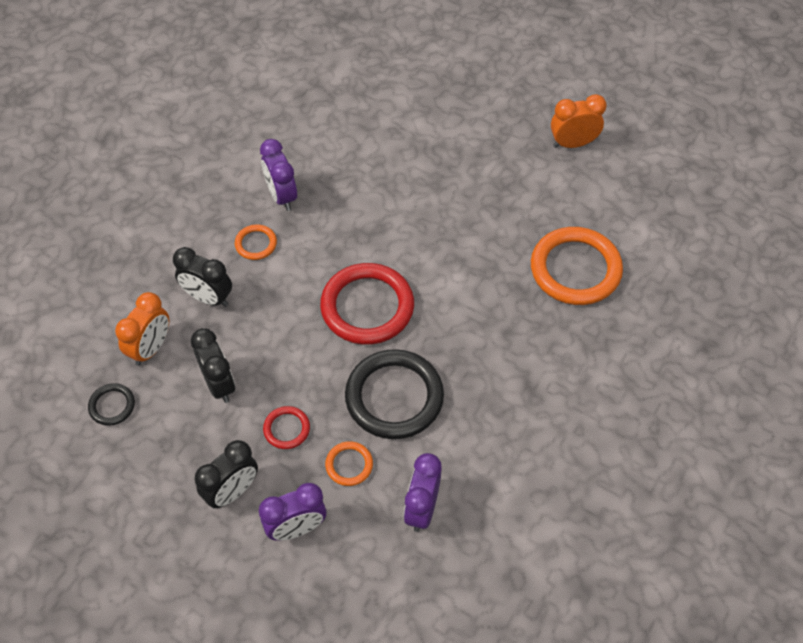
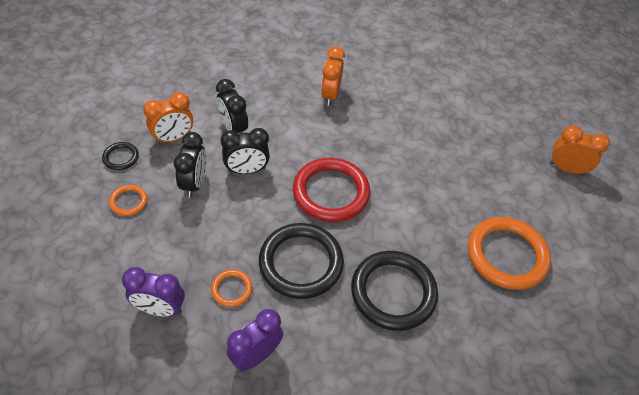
camera: 30 degrees right, 5 degrees down
(232, 491) = (142, 256): black clock -> black clock (247, 170)
(256, 244) = (290, 114): orange ring -> orange ring (128, 201)
(282, 196) = (330, 95): purple clock -> orange clock
(286, 429) = (211, 238): red ring -> none
(500, 370) = (393, 292): none -> black ring

